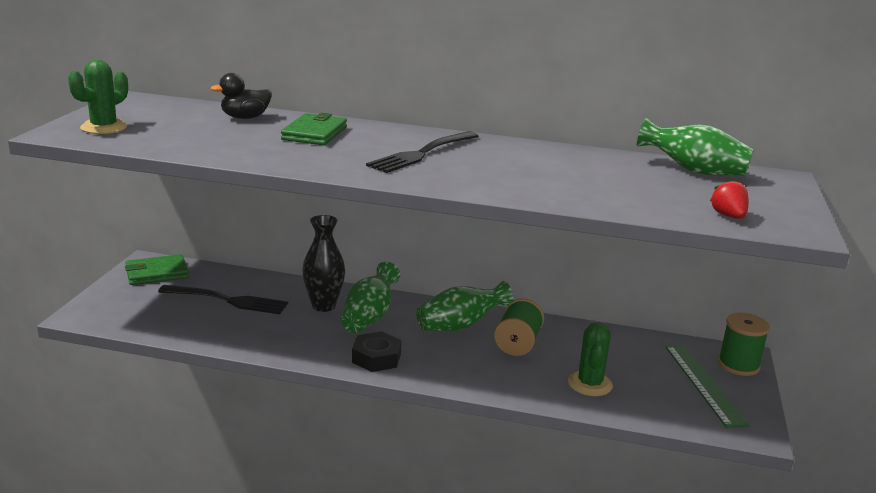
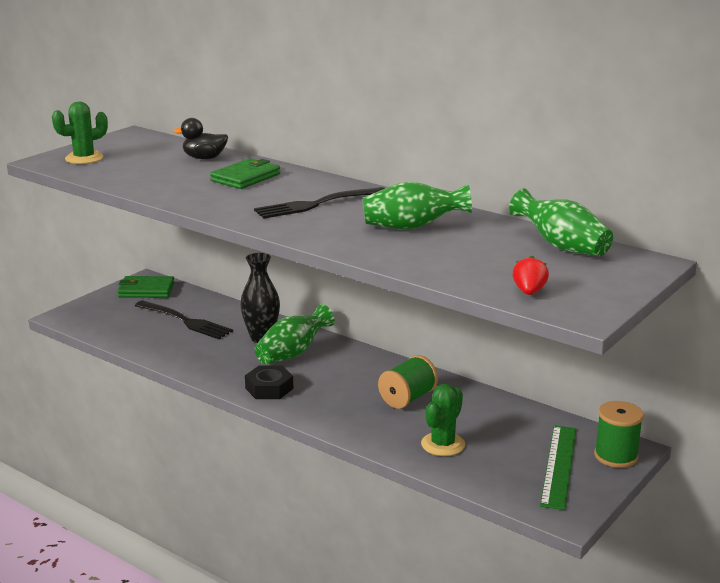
camera: 25 degrees right, 0 degrees up
(460, 325) = (368, 374): green vase -> green vase (412, 227)

